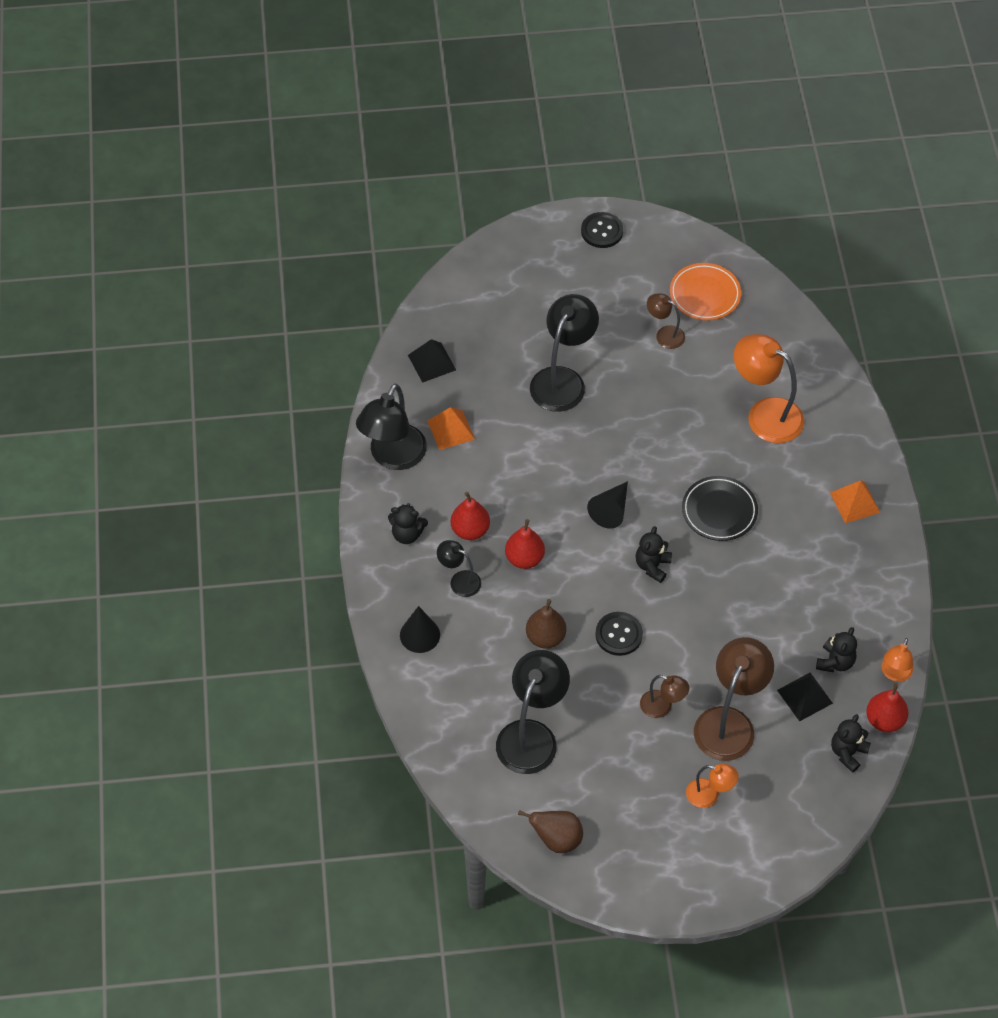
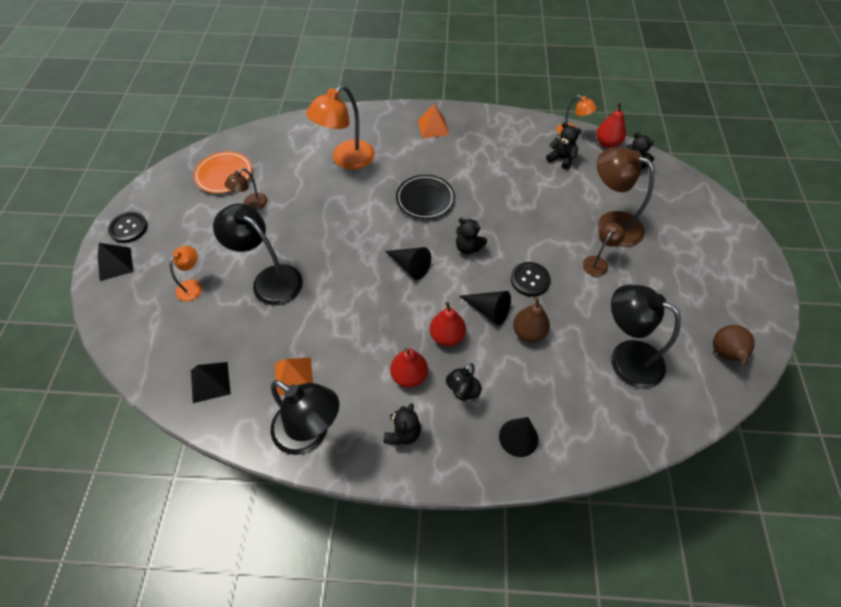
camera: 80 degrees left, 0 degrees up
(566, 595) = (488, 310): none -> black cone
(709, 795) = (673, 246): orange lamp -> orange lamp (193, 286)
(804, 696) = (589, 179): black pyramid -> black pyramid (115, 264)

